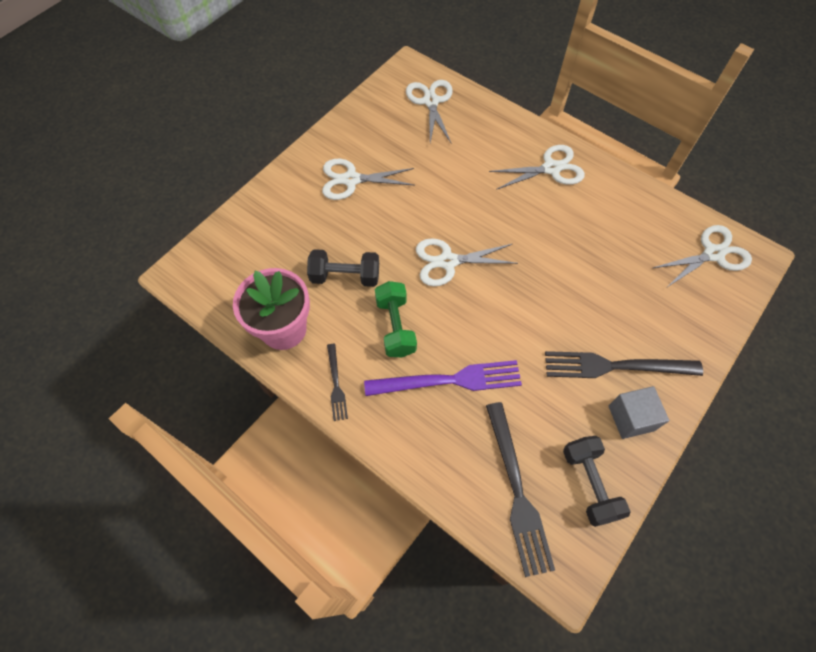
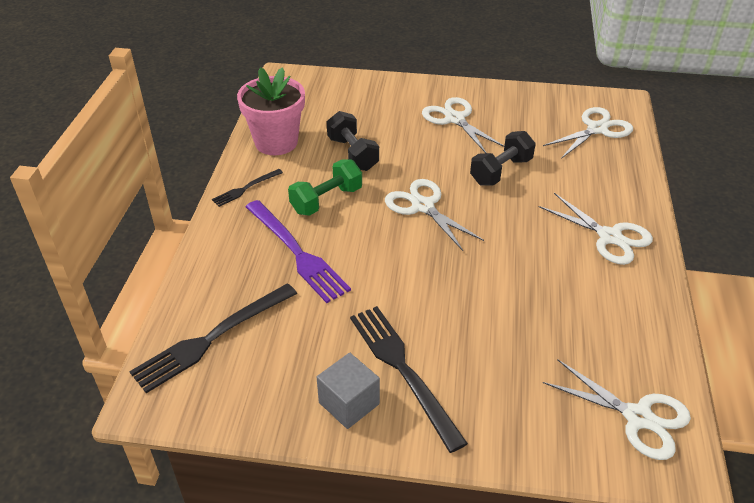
camera: 60 degrees right, 20 degrees down
(589, 484) = (251, 391): black dumbbell -> black dumbbell (501, 171)

